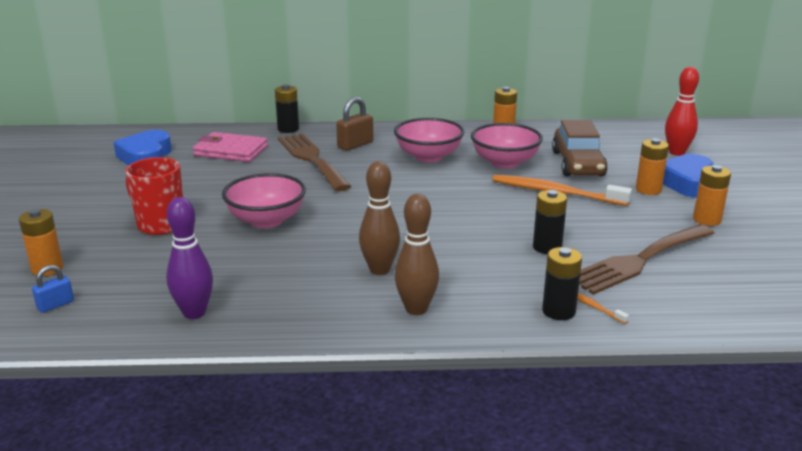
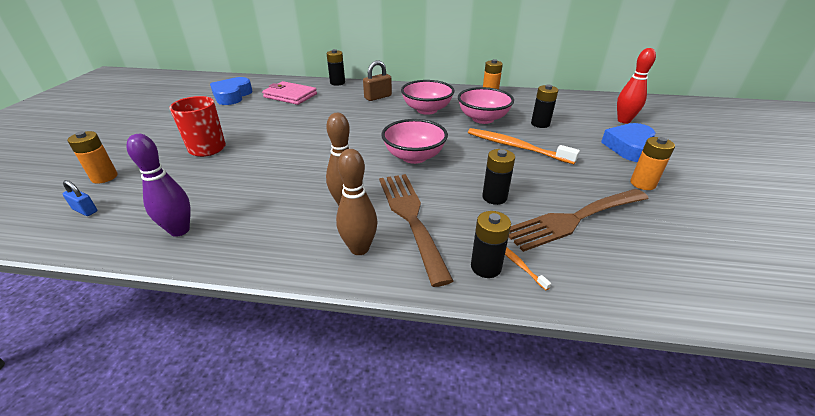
camera: 10 degrees right, 10 degrees up
(55, 305) = (85, 210): blue padlock -> blue padlock turned 60 degrees clockwise
(266, 220) = (283, 151): pink bowl -> pink bowl (414, 157)
(311, 159) = (342, 106): brown fork -> brown fork (410, 217)
(577, 164) = (540, 124): brown car -> black battery
(648, 190) = (594, 151): orange battery -> none

